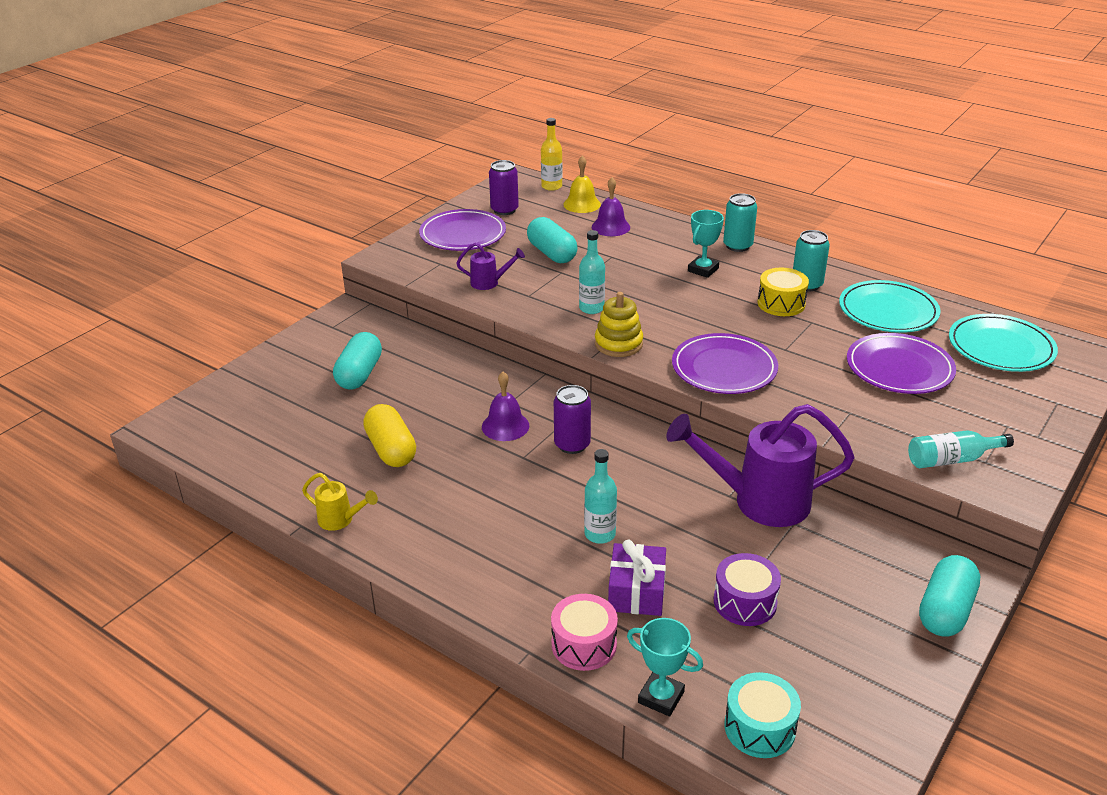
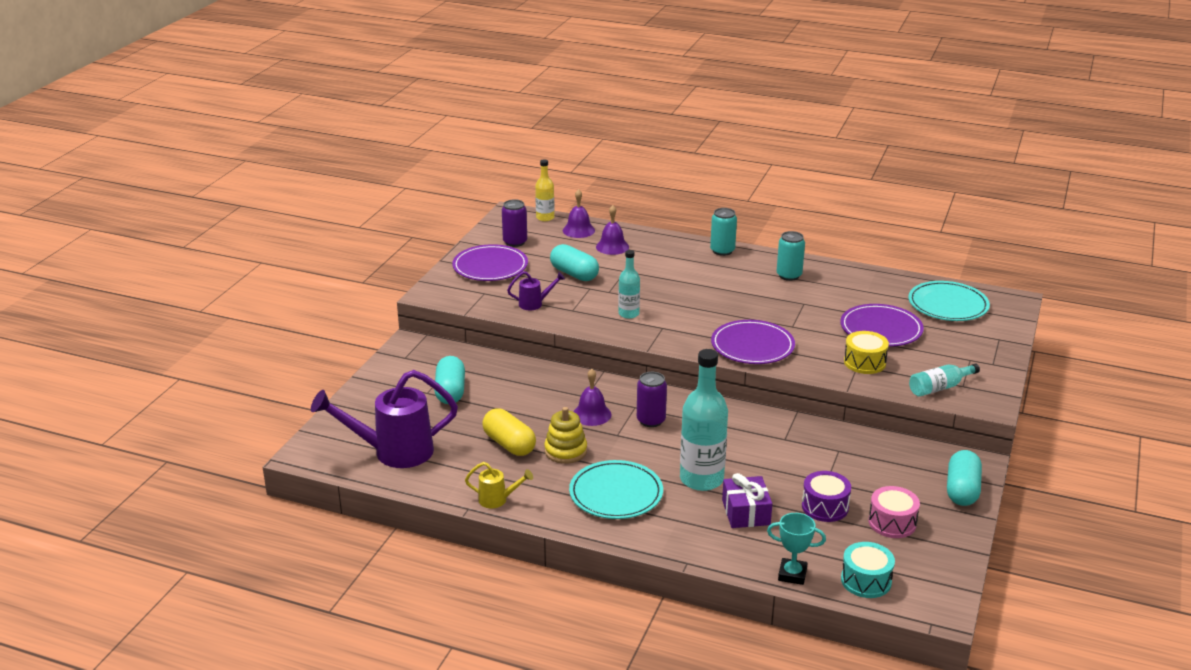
camera: 15 degrees left, 5 degrees down
(582, 204) = (578, 230): yellow bell -> purple bell
(584, 644) = (724, 552): pink drum -> pink drum (892, 523)
(600, 534) = (701, 479): turquoise bottle -> turquoise bottle, size x1.83
(618, 344) = (663, 338): yellow stacking toy -> yellow stacking toy (565, 451)
(703, 270) = (703, 273): turquoise trophy -> none
(758, 501) = (807, 440): purple watering can -> purple watering can (393, 452)
(781, 303) = (775, 292): yellow drum -> yellow drum (864, 362)
(888, 311) = (857, 288): turquoise plate -> turquoise plate (616, 493)

